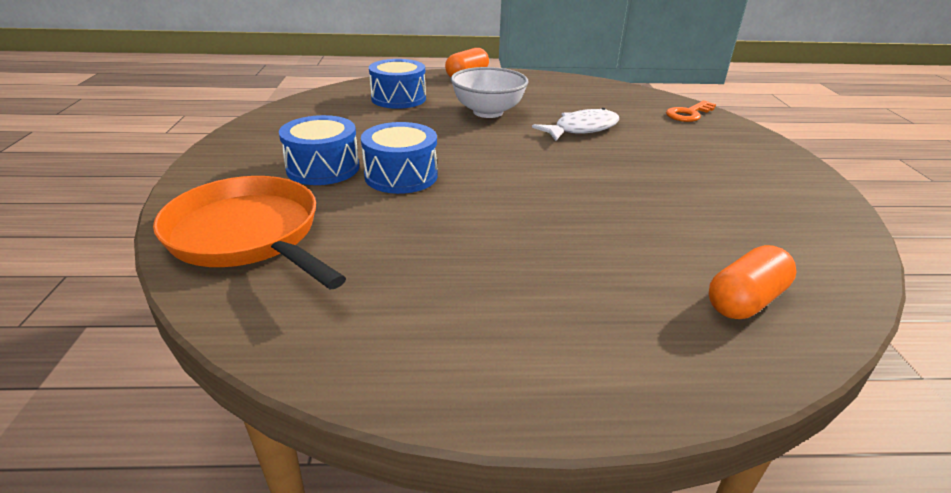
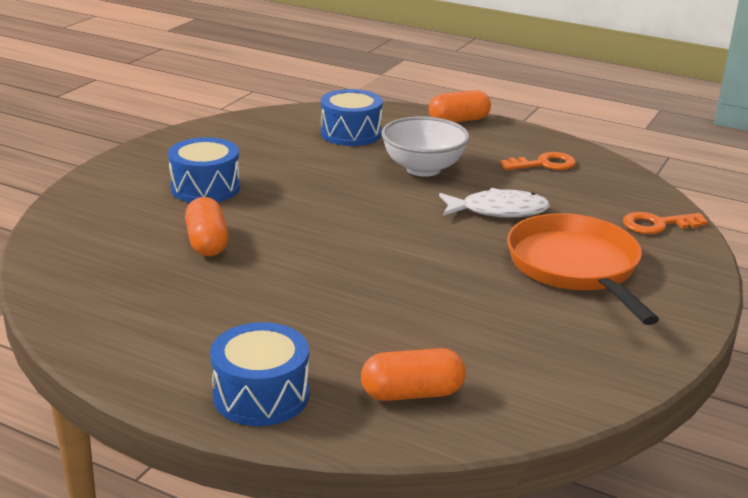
camera: 30 degrees right, 5 degrees down
(248, 235) = (98, 227): orange pan -> orange pan (575, 267)
(384, 217) = (207, 242): none -> orange capsule
(401, 176) = (261, 212): blue drum -> blue drum (261, 395)
(564, 92) = (544, 164): none -> orange key

